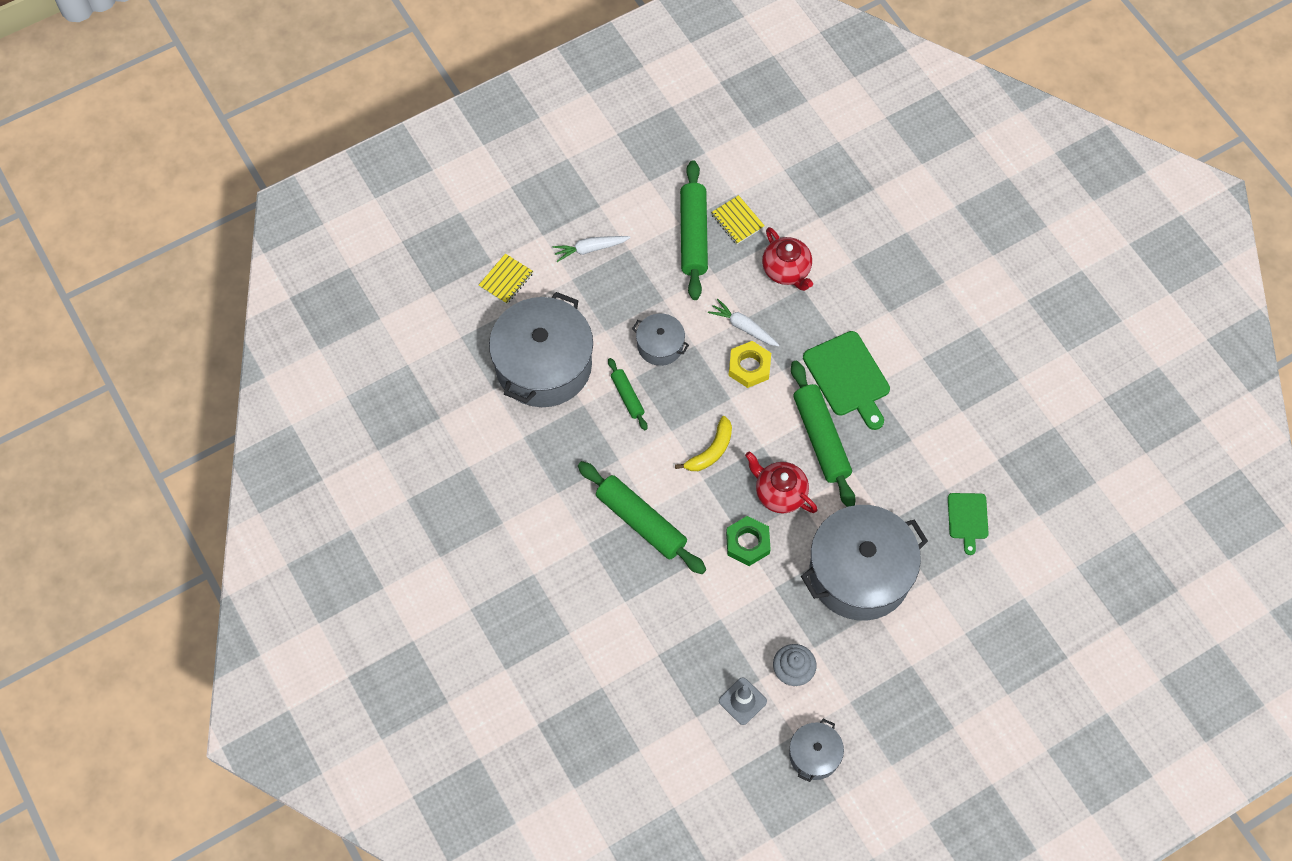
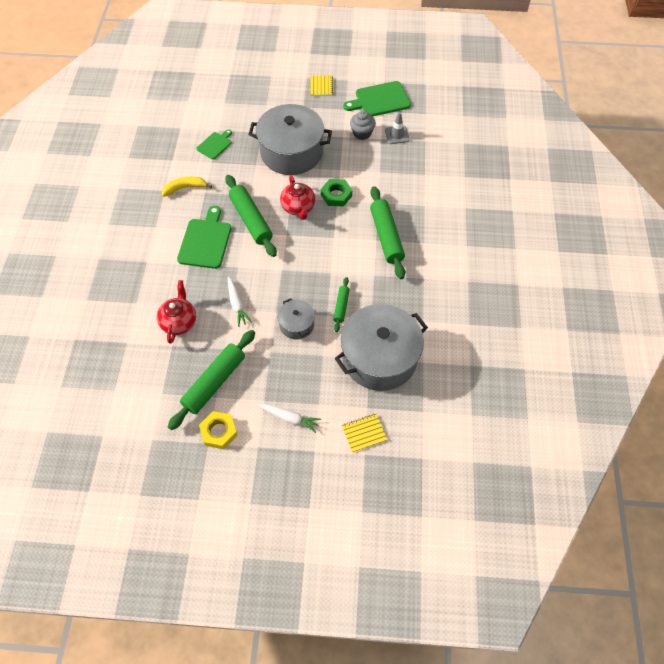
camera: 145 degrees left, 5 degrees down
(711, 451) = (317, 249): yellow banana -> yellow banana (185, 188)
(737, 221) = (178, 374): yellow notebook -> yellow notebook (321, 86)
(749, 367) = (255, 280): yellow nut -> yellow nut (219, 432)
(814, 755) = (380, 100): grey pot -> green cutting board
(821, 438) = (251, 220): green rolling pin -> green rolling pin turned 45 degrees counterclockwise

